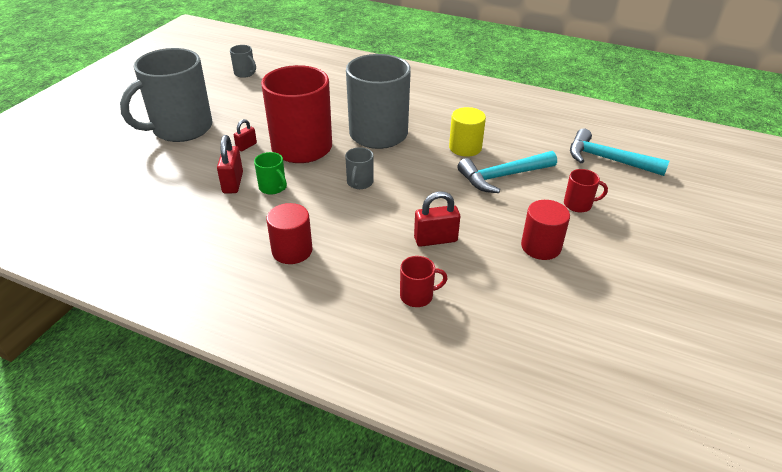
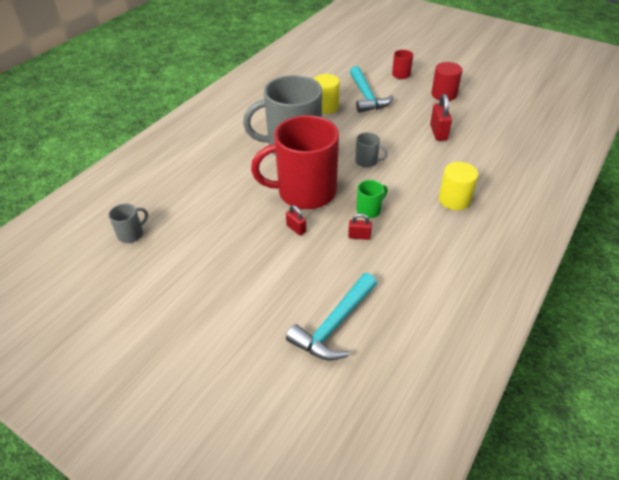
camera: 80 degrees left, 5 degrees up
(180, 129) = (247, 283): grey mug -> none
(233, 183) = (359, 236): red padlock -> red padlock, size x0.61
(292, 251) = (454, 200): red cylinder -> yellow cylinder
(417, 296) = (495, 145): red mug -> none
(608, 159) = (352, 55): turquoise hammer -> turquoise hammer (334, 325)

